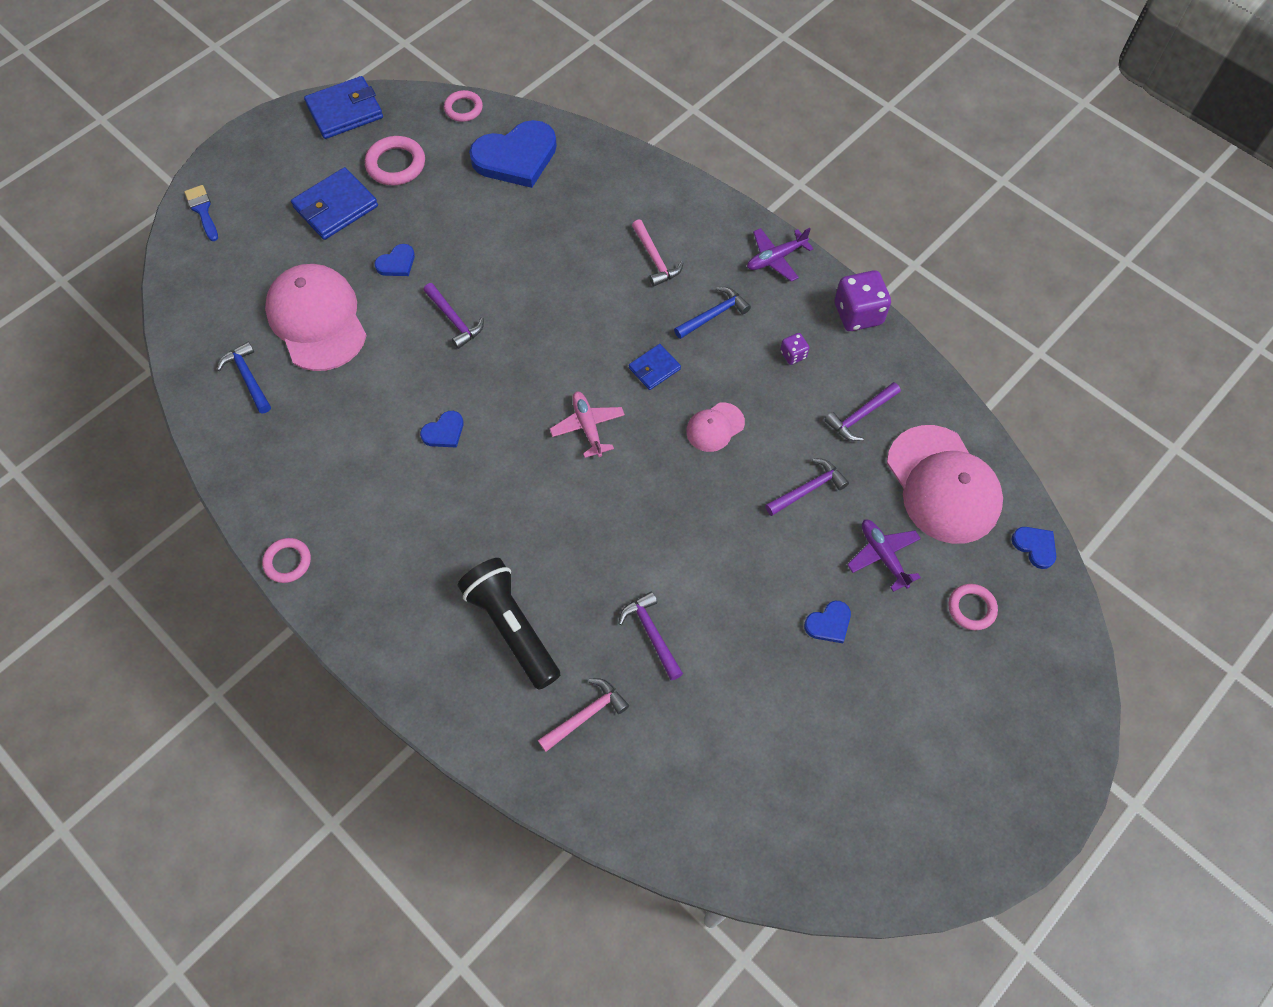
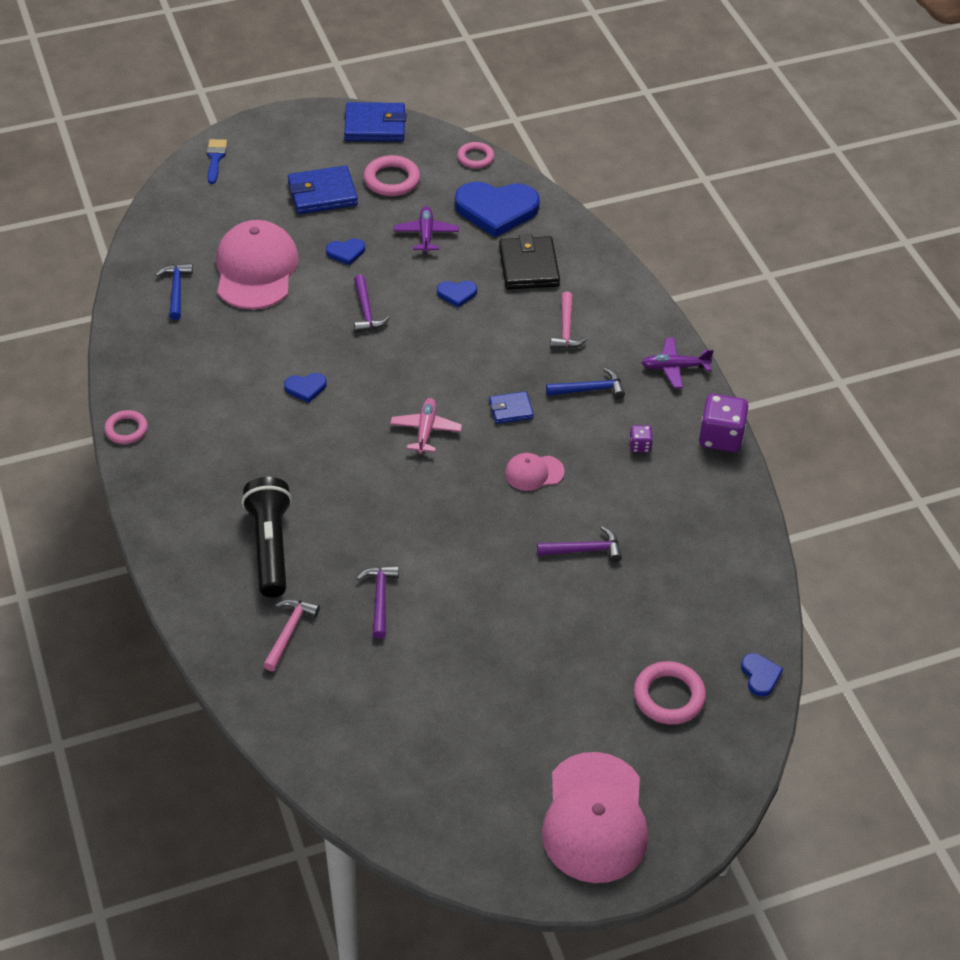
camera: 25 degrees right, 15 degrees down
(581, 206) = (528, 266): none -> black wallet
(586, 715) = (289, 632): pink hammer -> pink hammer turned 60 degrees counterclockwise
(829, 623) = (534, 654): blue heart -> blue heart (457, 294)
(860, 416) = (669, 515): purple hammer -> none
(883, 556) = (616, 625): purple plane -> purple plane (426, 234)
(943, 485) = (708, 595): pink cap -> pink cap (595, 818)
(971, 608) = (669, 696): pink ring -> pink ring, size x1.51

